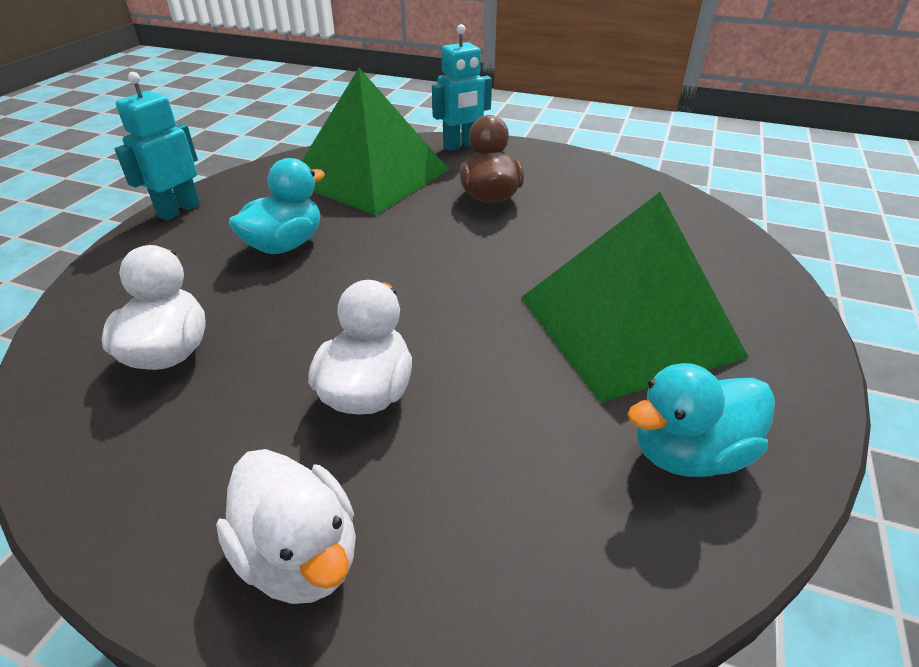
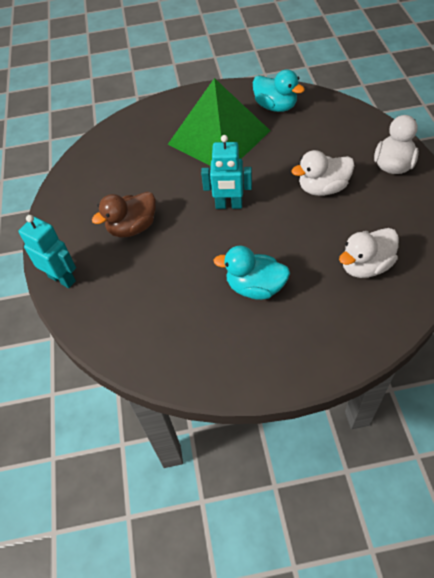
camera: 115 degrees left, 15 degrees up
(179, 210) = (265, 379): turquoise robot -> turquoise robot (229, 205)
(370, 175) = (142, 302): green pyramid -> none

